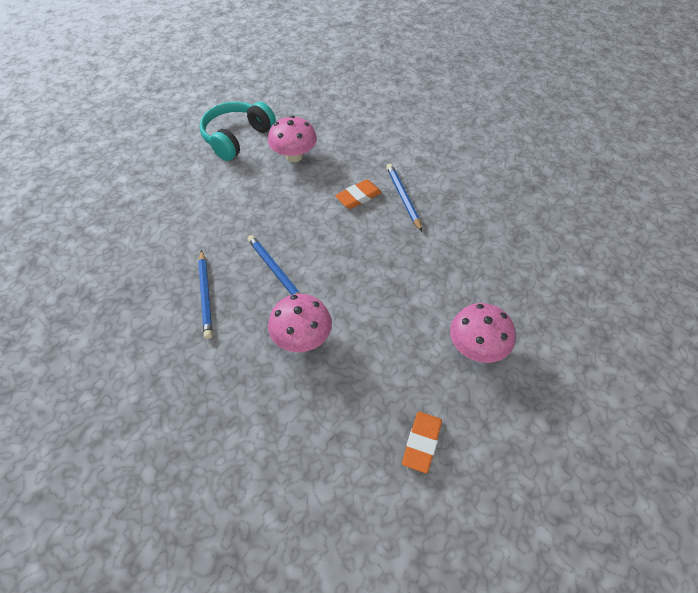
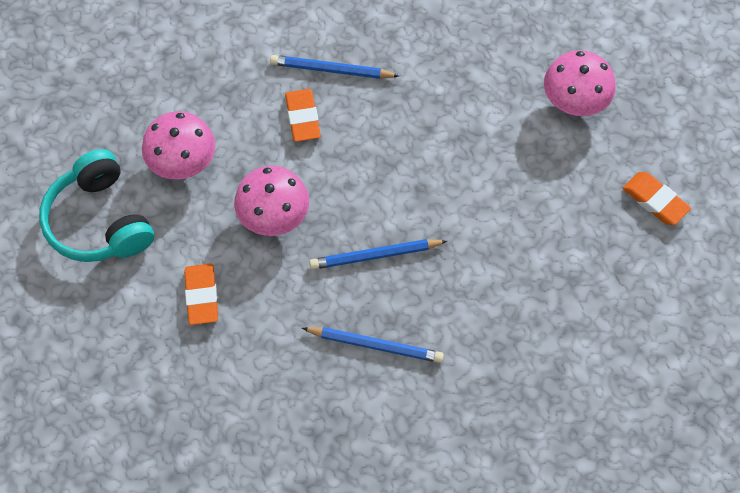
camera: 65 degrees left, 10 degrees up
(207, 196) = (202, 296): none -> orange eraser
(302, 338) = (486, 262): pink mushroom -> pink mushroom (274, 216)

